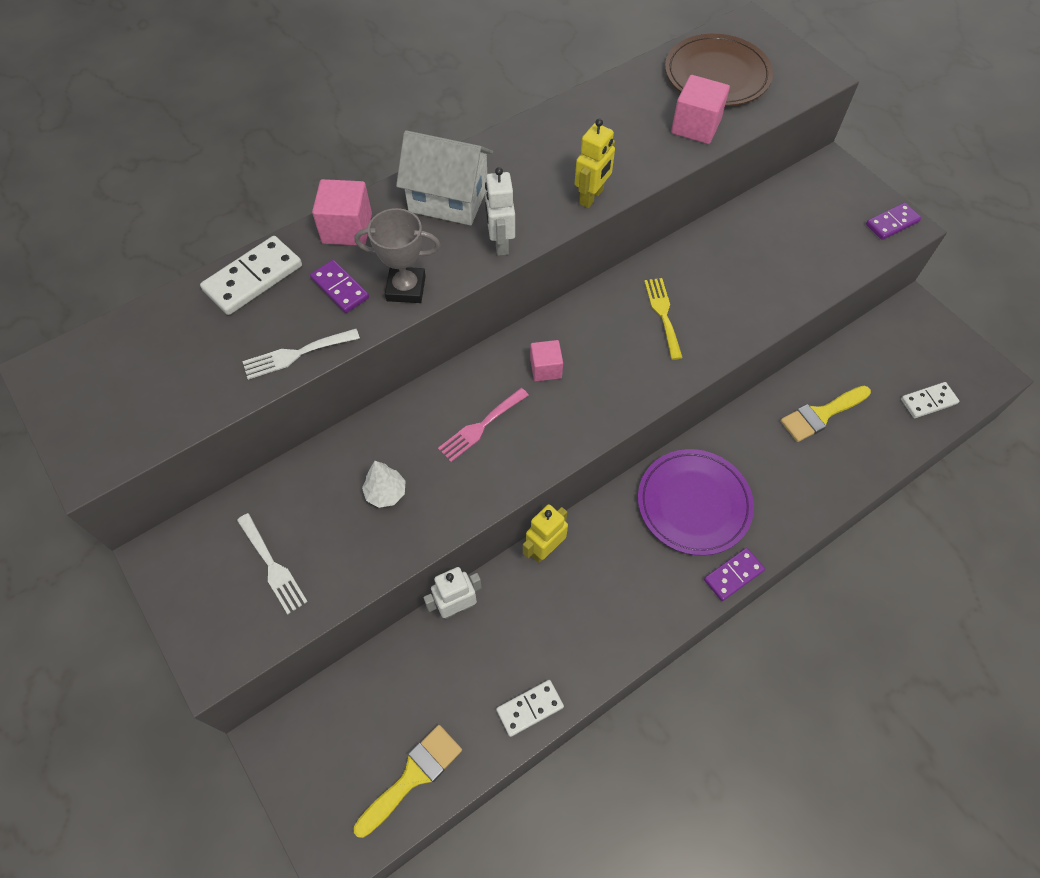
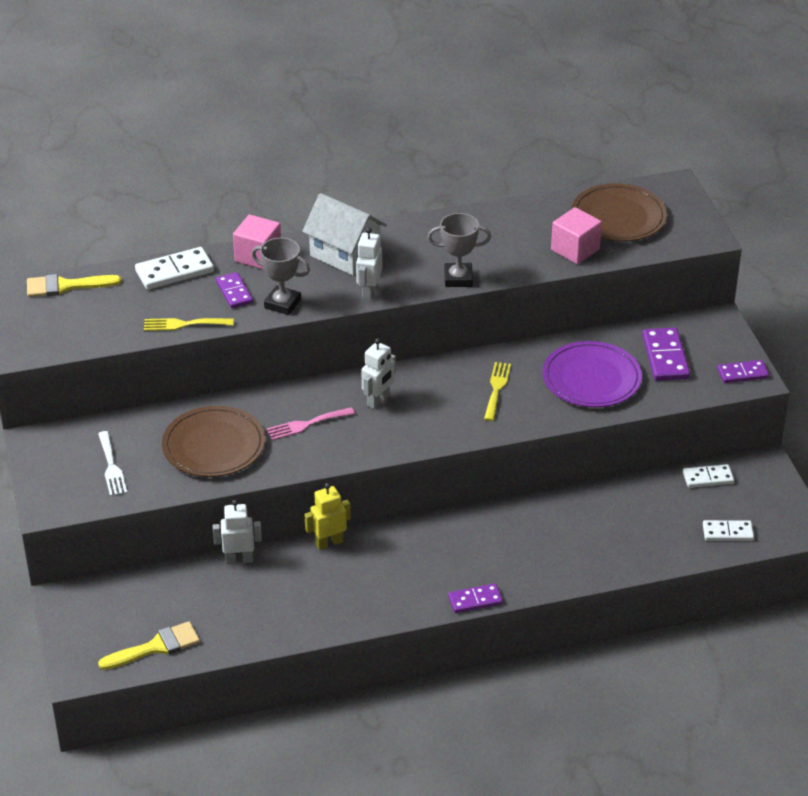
camera: 20 degrees right, 20 degrees down
(296, 354) = (183, 324): white fork -> yellow fork
(386, 493) = (214, 446): white tree -> brown plate
(530, 708) = (263, 634): white domino -> white domino (708, 478)
(546, 368) = (378, 401): pink cube -> white robot
(591, 197) = (458, 278): yellow robot -> grey trophy
(694, 504) = (470, 547): purple plate -> purple plate (591, 379)
(808, 225) = (665, 357): none -> purple domino
(821, 414) = (622, 517): yellow brush -> yellow brush (66, 286)

